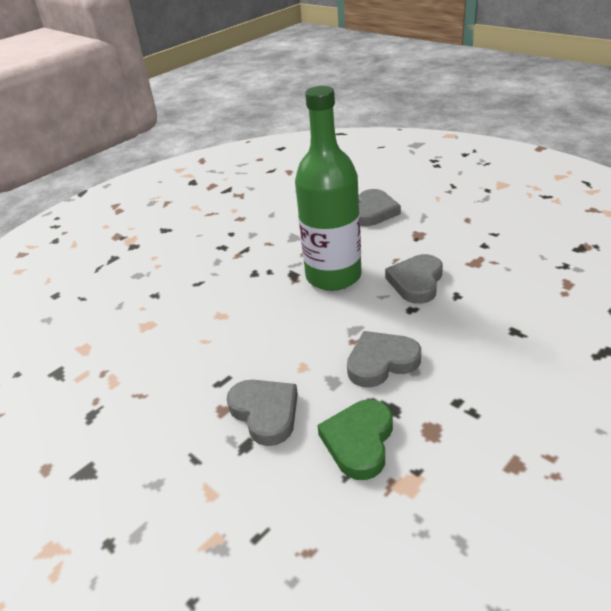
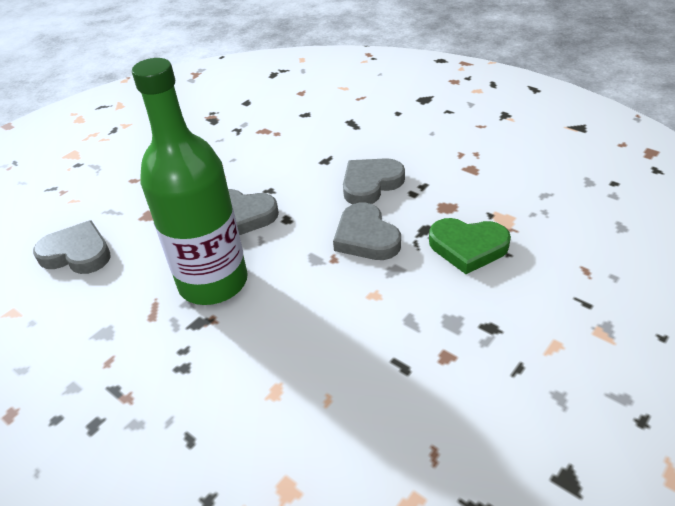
camera: 95 degrees left, 5 degrees up
(265, 413) = (445, 317): grey heart -> grey heart (370, 184)

